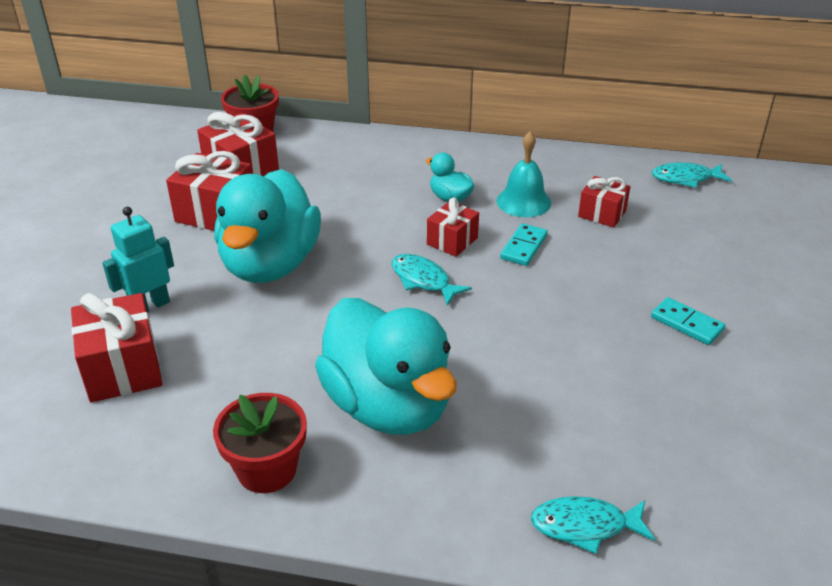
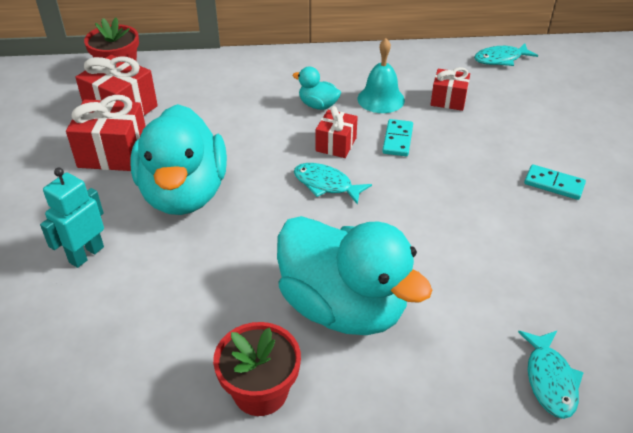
camera: 15 degrees left, 5 degrees up
(123, 369) = (84, 322): red gift -> none
(584, 526) = (550, 380): turquoise fish -> turquoise fish turned 75 degrees counterclockwise

